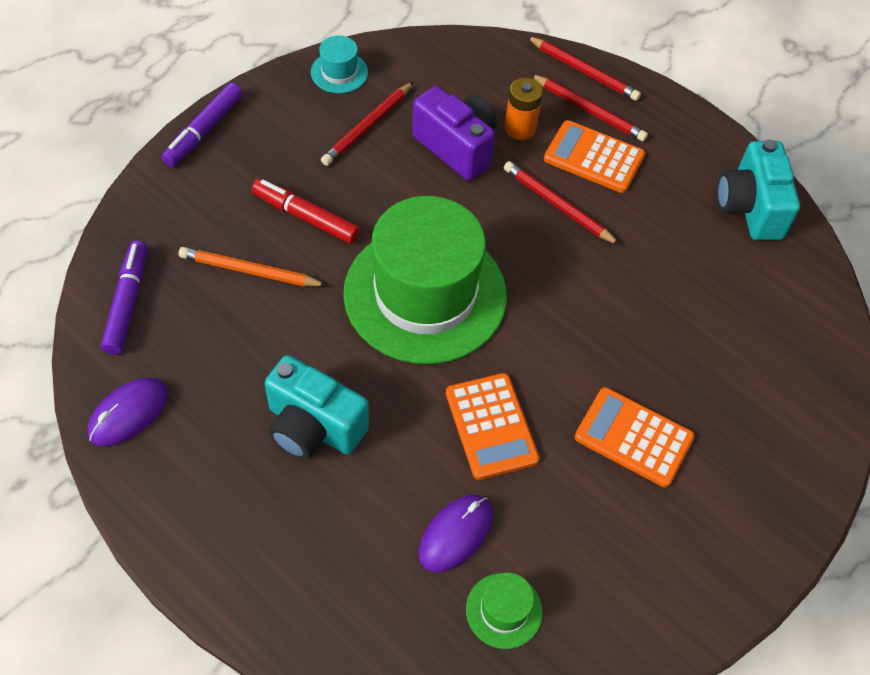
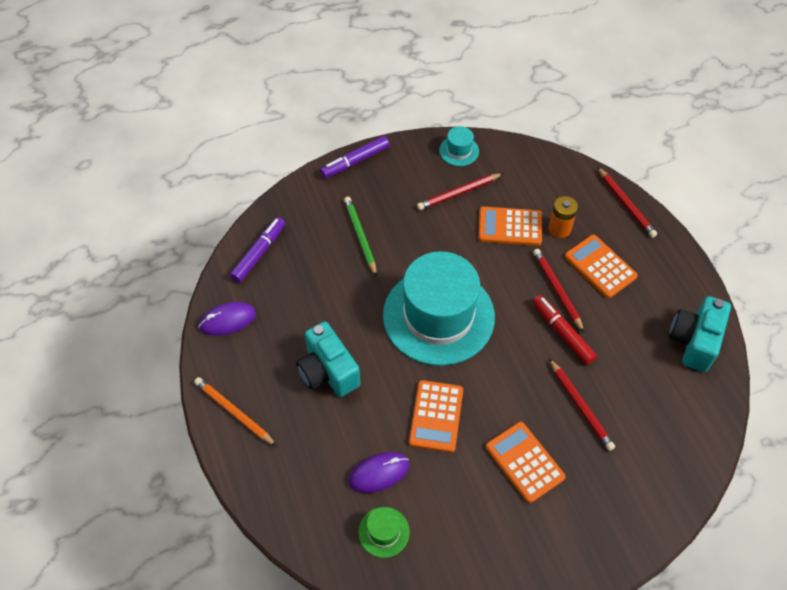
camera: 30 degrees right, 0 degrees up
(249, 271) = (338, 260): orange pencil -> orange pencil (234, 412)
(263, 228) = (360, 236): none -> green pencil
(305, 217) = (389, 239): red marker -> red marker (562, 333)
(425, 294) = (438, 316): green hat -> turquoise hat
(456, 147) = (510, 227): purple camera -> orange calculator
(589, 110) = (615, 233): red pencil -> red pencil (580, 406)

